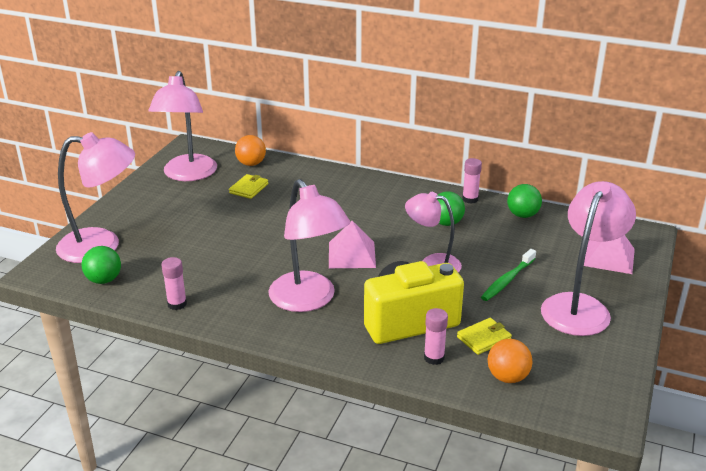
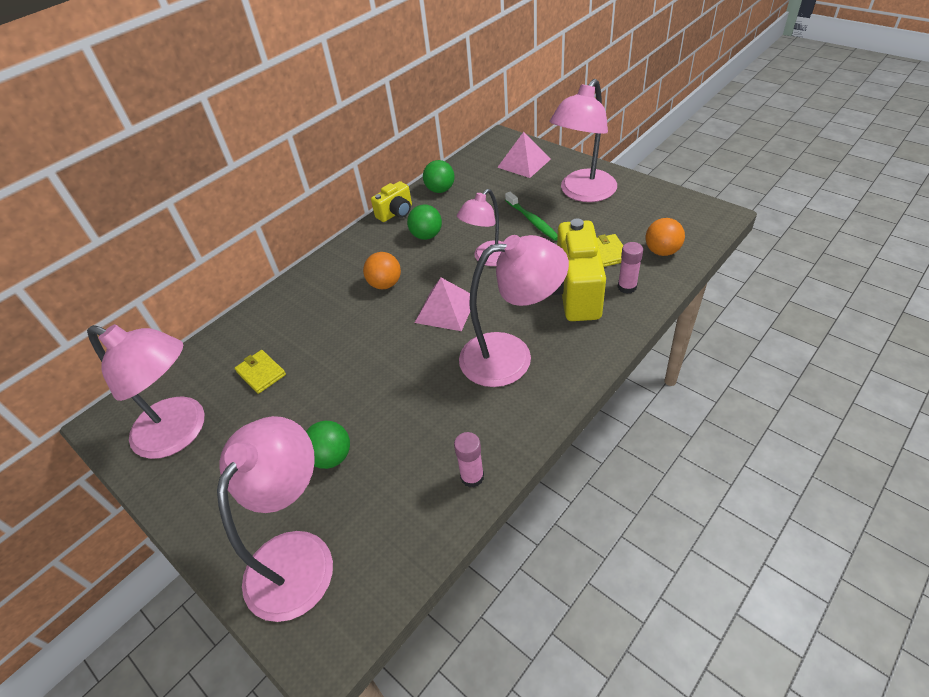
camera: 65 degrees left, 15 degrees up
(104, 280) = (384, 558): green ball -> green ball (331, 457)
(251, 164) = (205, 363): orange ball -> orange ball (385, 284)
(470, 199) = (396, 213): pink glue stick -> yellow camera
(580, 306) = (582, 193): pink lamp -> pink lamp turned 105 degrees counterclockwise

